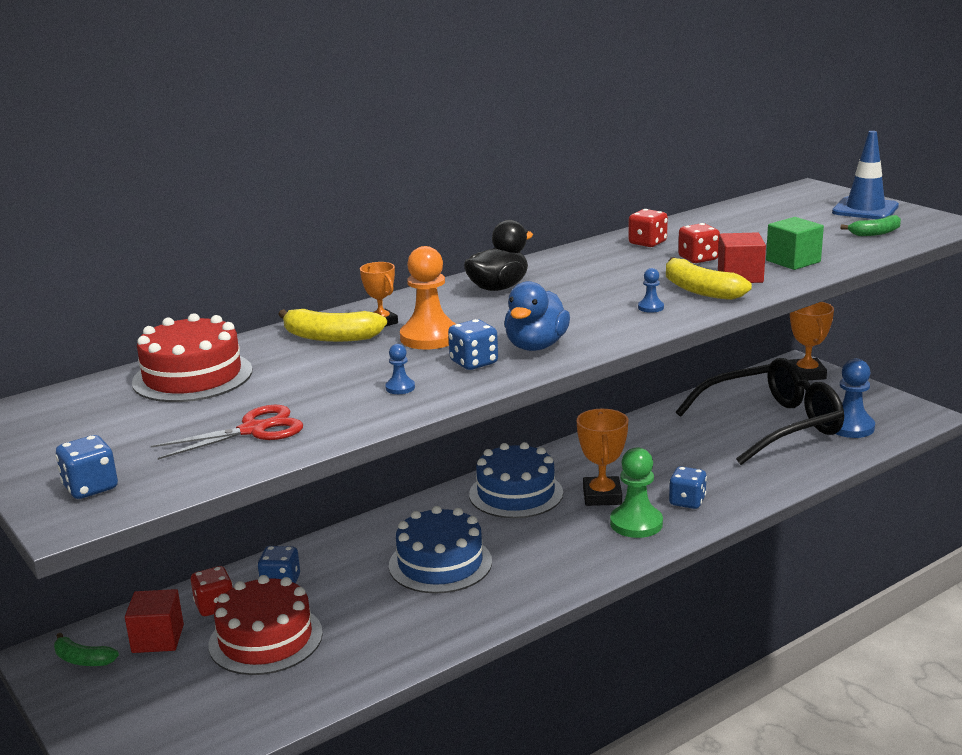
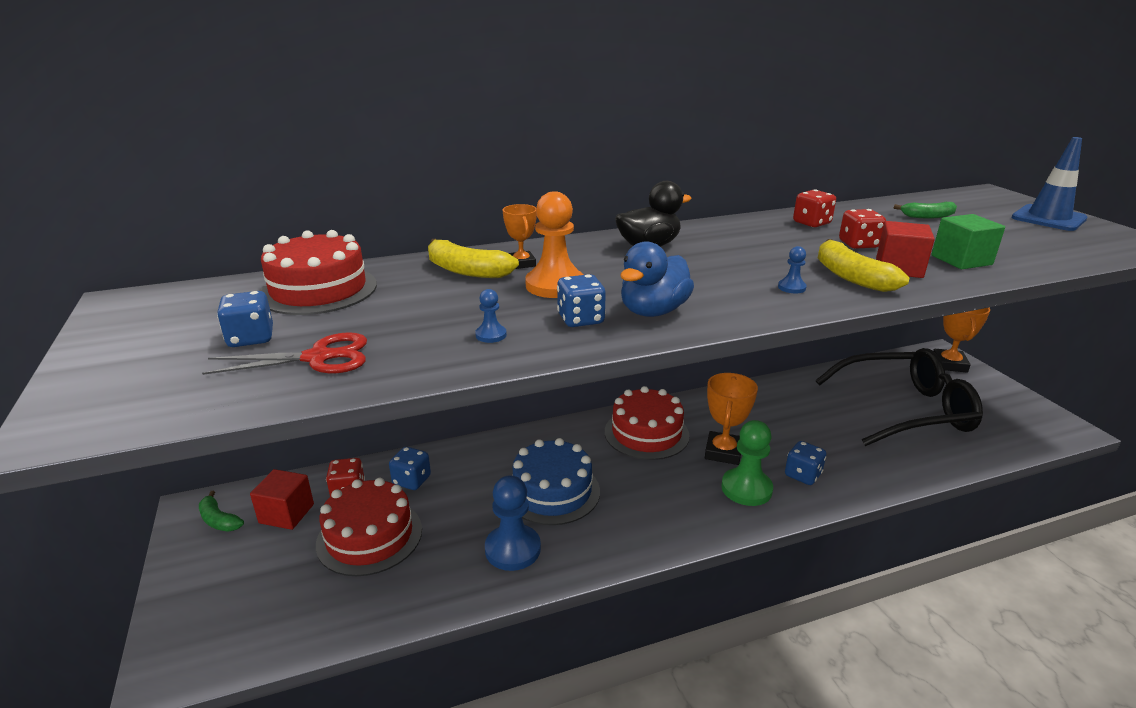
camera: 15 degrees right, 5 degrees up
(90, 488) = (115, 395): blue dice -> blue dice (251, 338)
(516, 493) = (646, 433): blue cake -> red cake
(850, 427) = (985, 426): blue pawn -> blue pawn (513, 549)
(875, 233) = (1059, 243): green banana -> green banana (928, 216)

